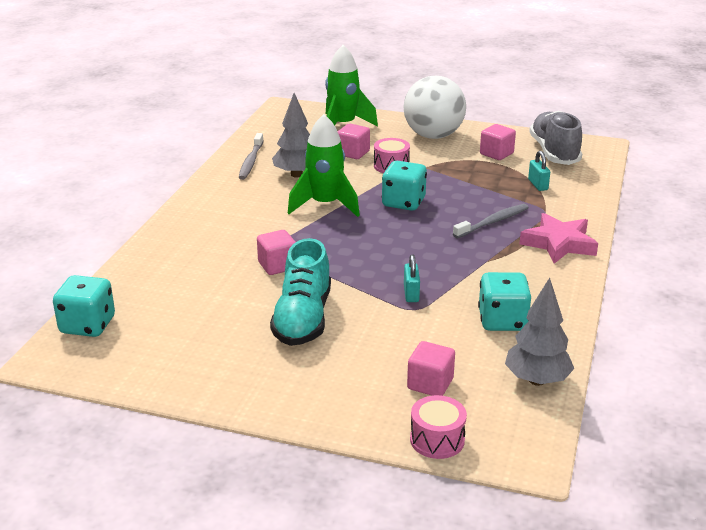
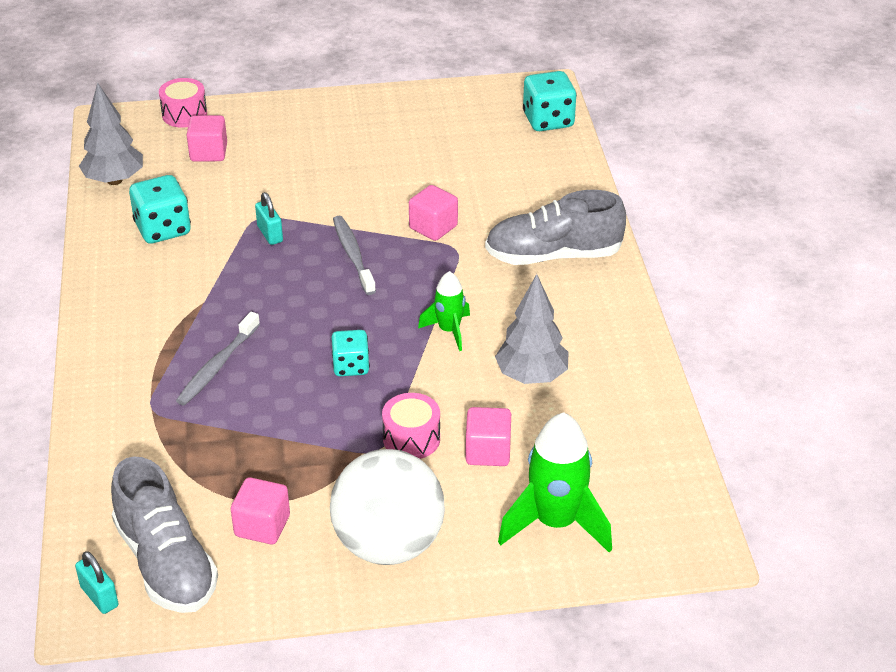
camera: 155 degrees right, 10 degrees up
(211, 227) = (553, 255): none -> grey shoe
(251, 161) = (617, 383): grey toothbrush -> grey toothbrush (353, 255)
(303, 319) = (360, 178): turquoise shoe -> none
(325, 205) = (449, 331): green rocket -> green rocket, size x0.57
(403, 202) = (351, 366): turquoise dice -> turquoise dice, size x0.66
(538, 185) = (175, 464): turquoise padlock -> turquoise padlock (99, 596)
(559, 244) = (122, 353): pink star -> none

